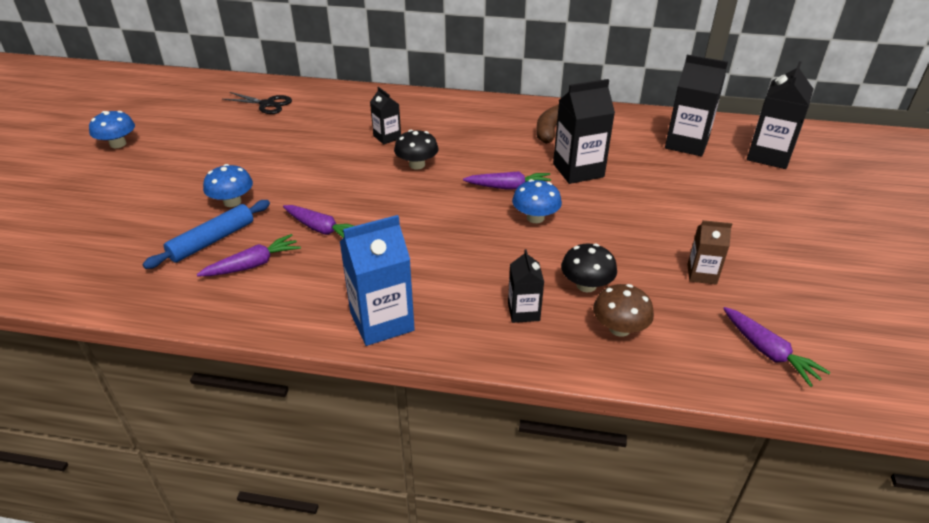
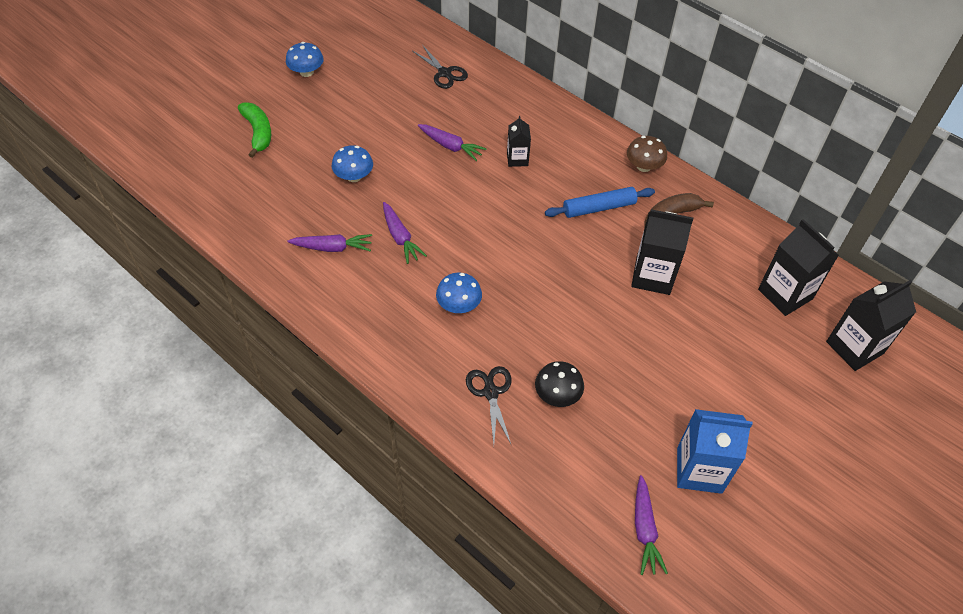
camera: 30 degrees right, 15 degrees up
(92, 204) = (258, 132): none -> green banana
(212, 241) = (318, 210): blue rolling pin -> blue rolling pin (599, 208)
(382, 321) = (386, 346): blue carton -> blue carton (699, 470)
(417, 165) = (519, 203): black mushroom -> none
(509, 187) = (577, 265): purple carrot -> purple carrot (450, 146)
(523, 312) = (490, 392): black carton -> black scissors
(535, 218) = (572, 309): blue mushroom -> blue mushroom (459, 305)
(619, 328) = (549, 446): brown mushroom -> brown mushroom (643, 166)
(701, 274) = (660, 435): brown carton -> none

